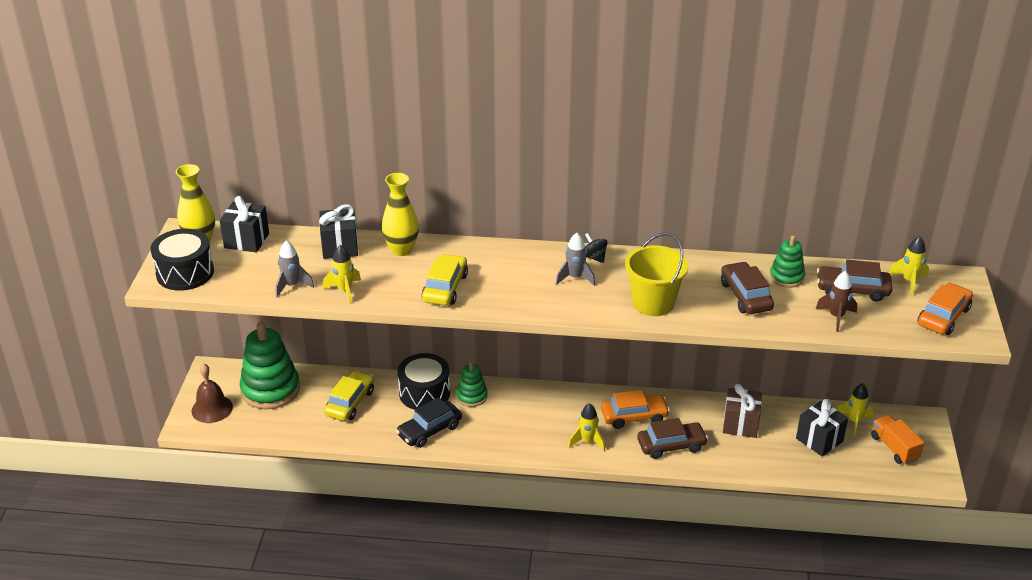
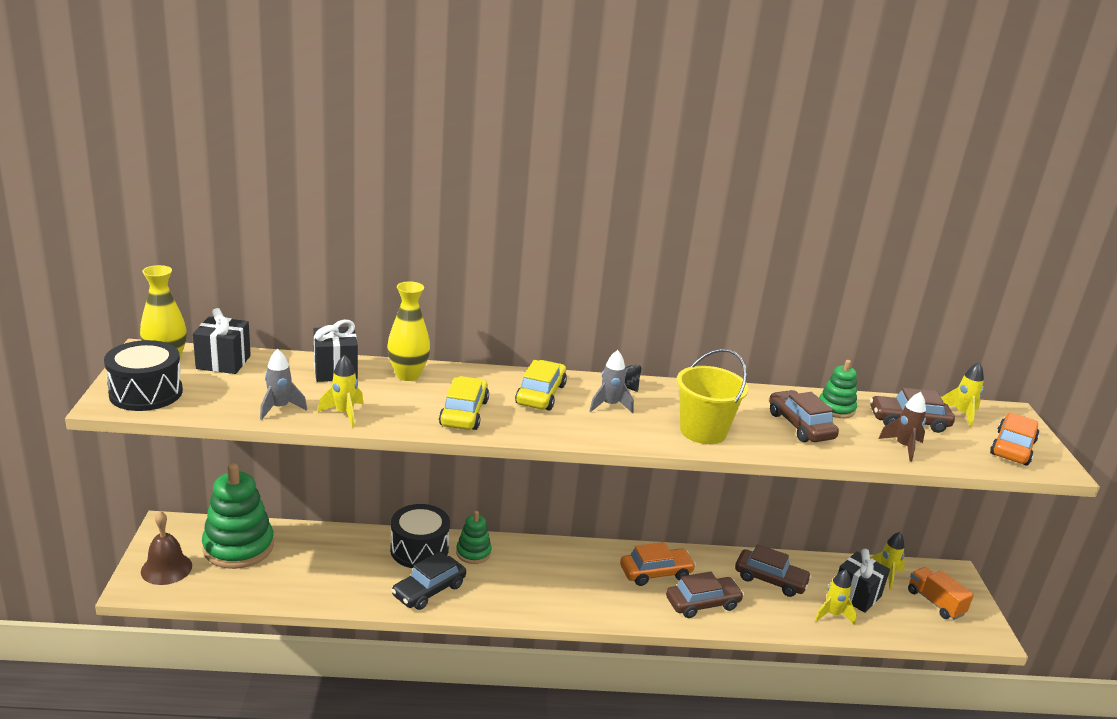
camera: 10 degrees left, 10 degrees down
(350, 403) = (334, 560): yellow car -> yellow car (540, 394)
(587, 441) = (610, 600): yellow rocket -> yellow rocket (832, 614)
(740, 424) = (770, 580): brown gift -> brown car

